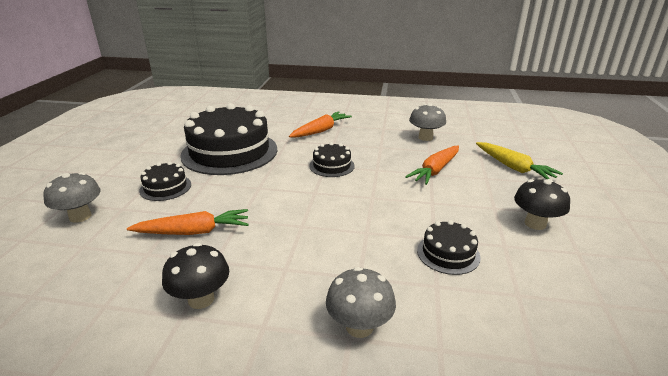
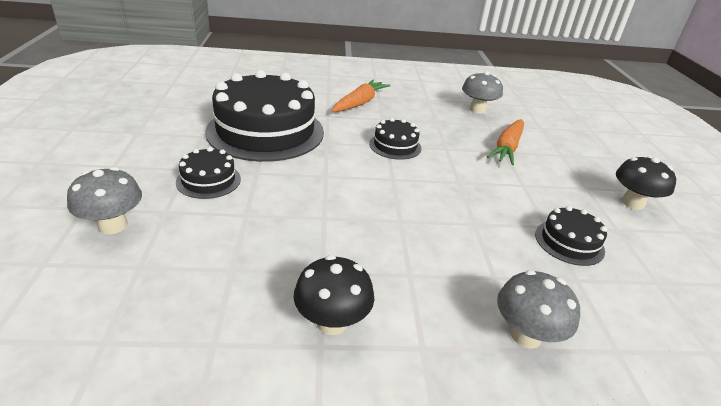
camera: 15 degrees left, 5 degrees up
(193, 232) = (276, 236): orange carrot -> none
(513, 167) = (581, 142): yellow carrot -> none

